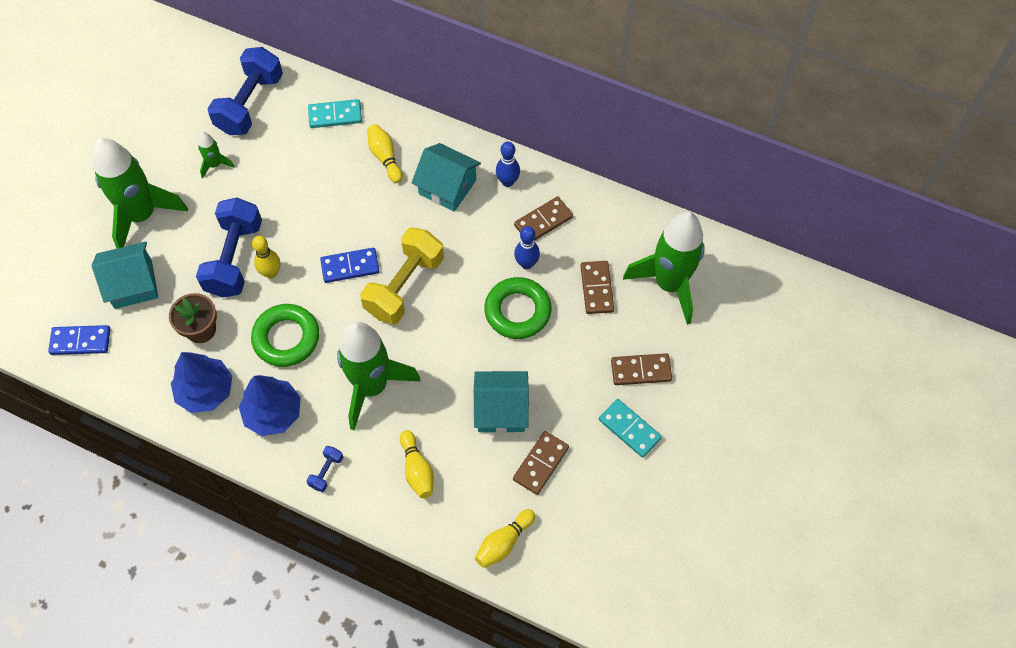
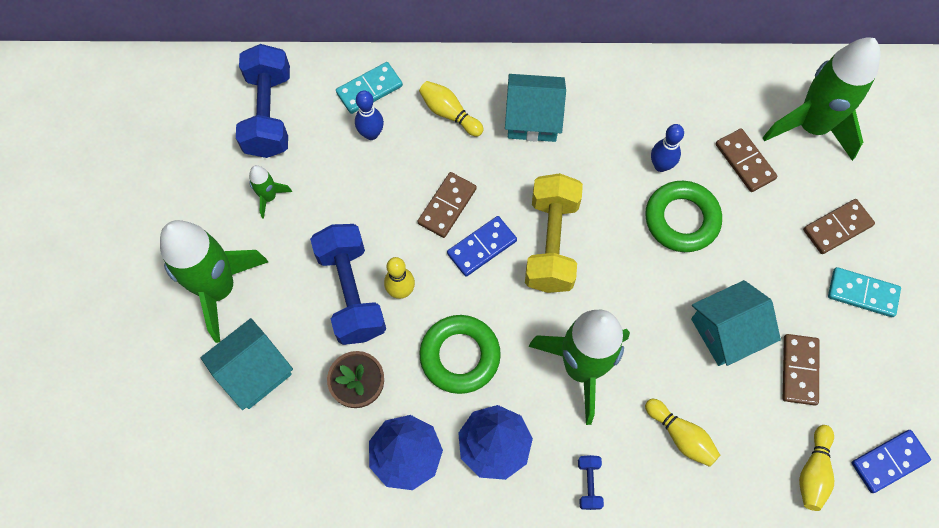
camera: 25 degrees left, 5 degrees up
(80, 341) = (231, 464): blue domino -> blue domino (889, 462)
(507, 181) = (591, 87): blue bowling pin -> blue bowling pin (371, 134)
(543, 221) = (651, 114): brown domino -> brown domino (447, 206)

